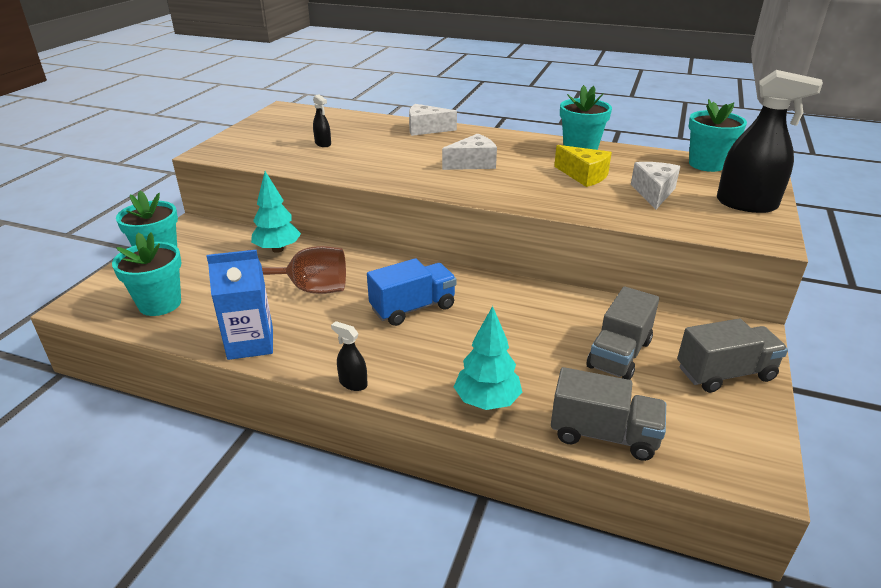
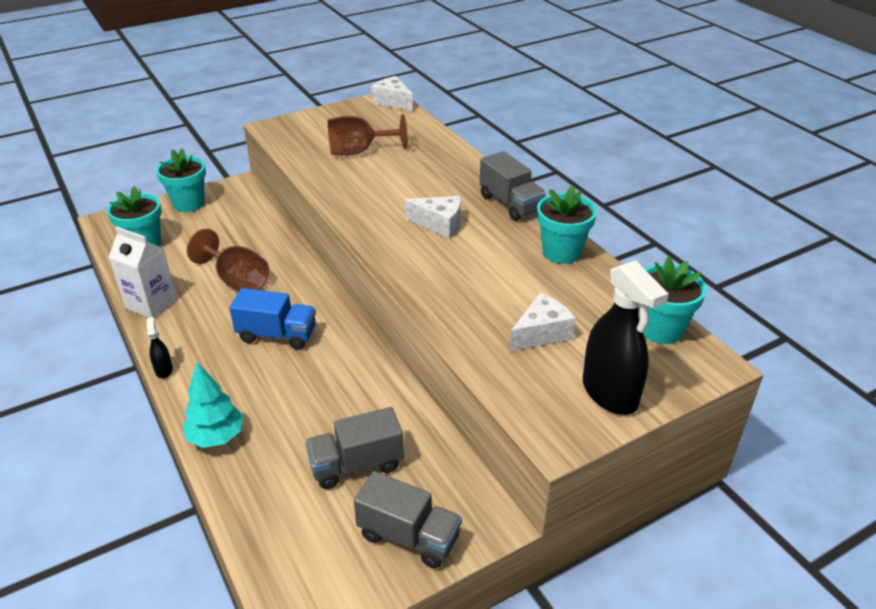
camera: 40 degrees right, 5 degrees up
(250, 343) = (151, 304): blue carton -> white carton
(277, 249) = (263, 234): turquoise tree -> none
(323, 144) = (359, 151): black spray bottle -> brown goblet
(426, 129) = (463, 168): white cheese -> white cheese (392, 102)
(584, 176) = (512, 283): yellow cheese -> none
(603, 434) = (247, 513): grey truck -> grey truck (510, 204)

